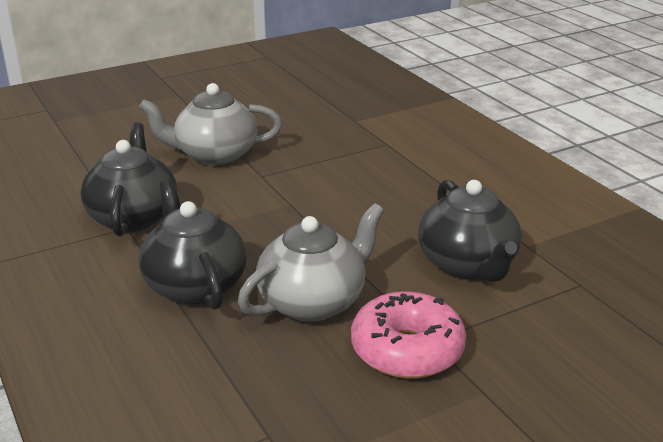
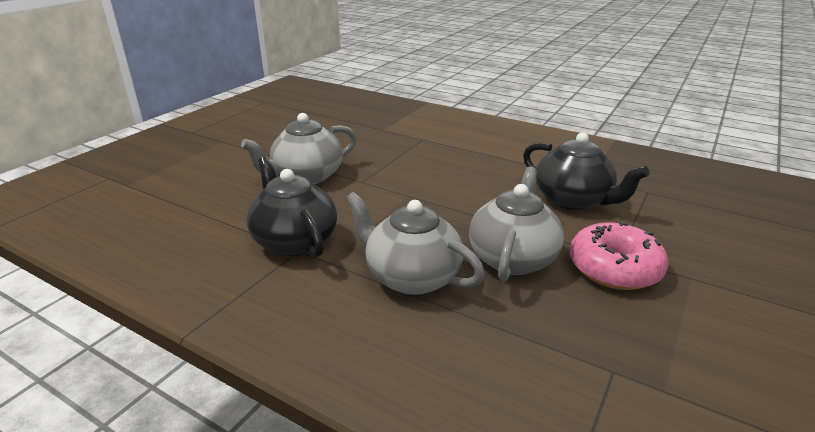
camera: 30 degrees left, 0 degrees up
(194, 285) = (411, 277): black teapot -> grey teapot

